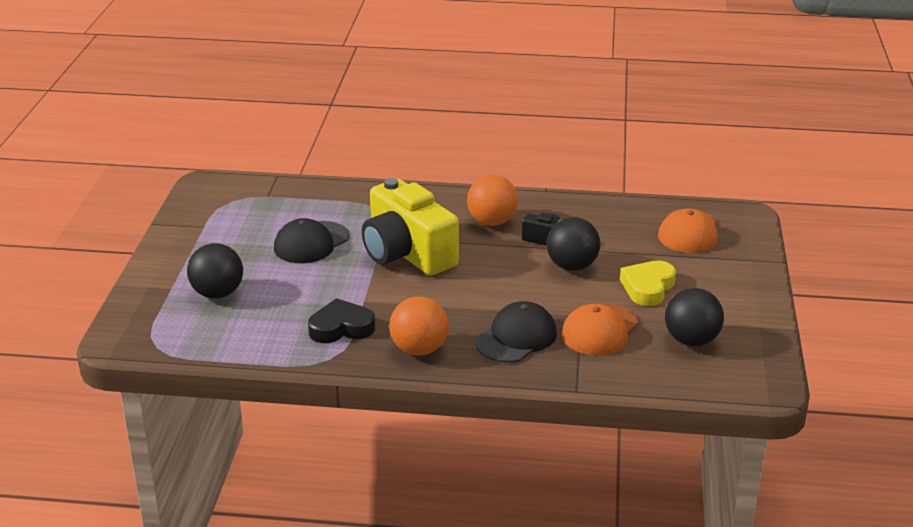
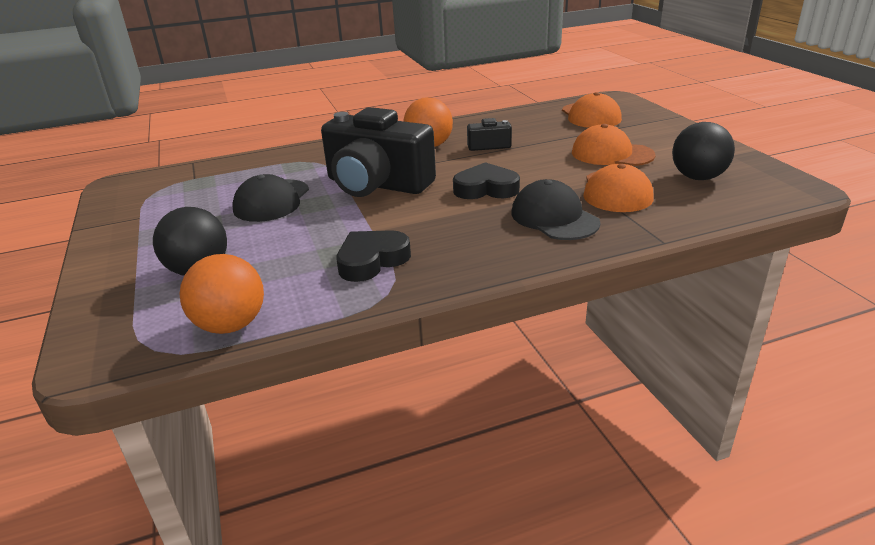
camera: 25 degrees left, 0 degrees up
(407, 253) = (377, 184): yellow camera -> black camera
(419, 349) = (474, 255): orange ball -> orange ball (231, 325)
(492, 289) = (486, 189): none -> black heart
(516, 337) = (554, 217): black cap -> black cap turned 45 degrees counterclockwise
(572, 266) = (533, 156): black ball -> none
(648, 287) = (612, 154): yellow heart -> orange cap

